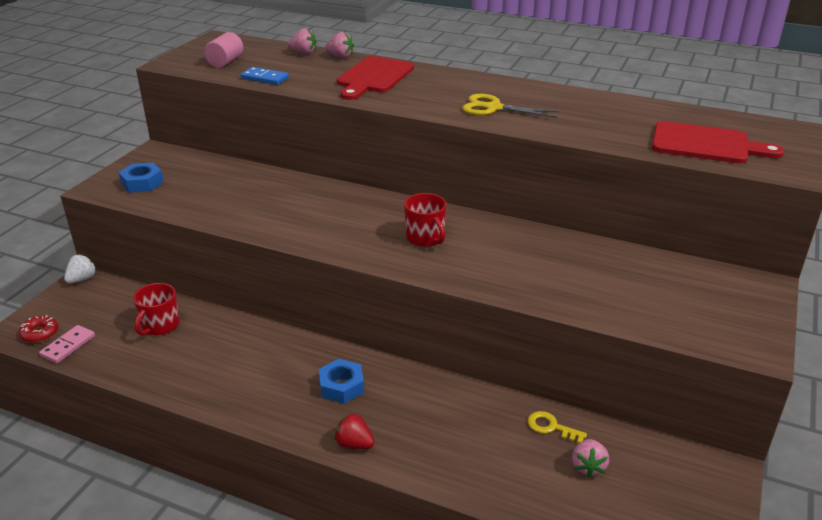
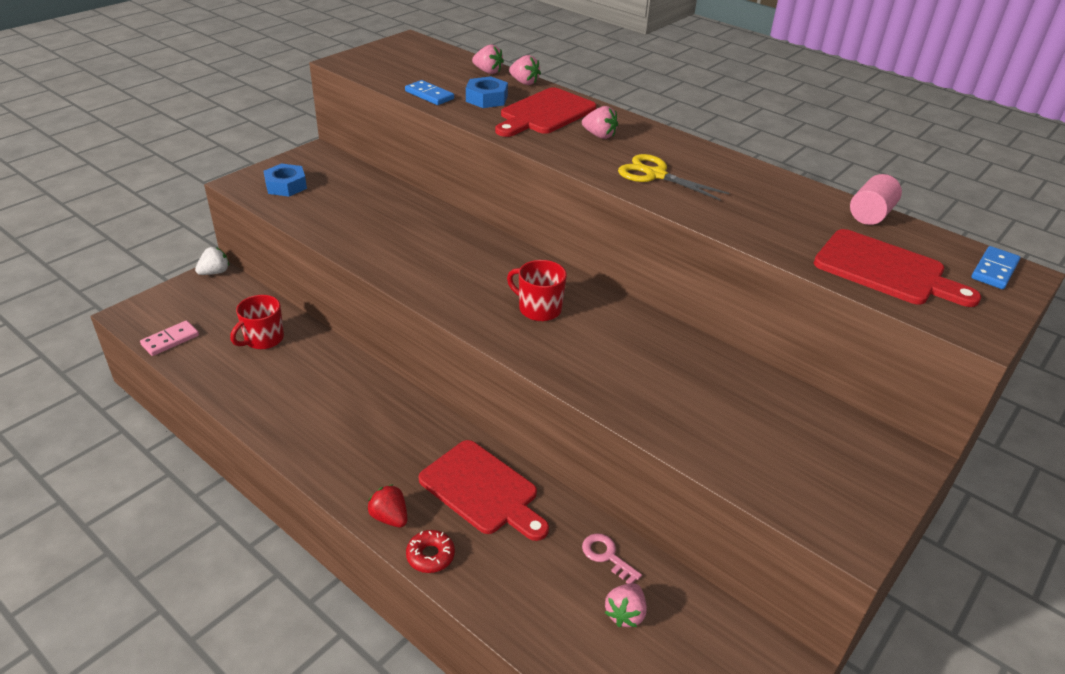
camera: 15 degrees right, 5 degrees up
(40, 333) = (151, 321): red donut -> red donut (430, 555)
(225, 62) = (401, 69): pink cylinder -> pink cylinder (870, 215)
(341, 386) = (407, 450): blue nut -> blue nut (486, 99)
(423, 402) = (482, 490): none -> red cutting board
(425, 238) = (539, 309): red mug -> red mug turned 135 degrees clockwise
(429, 87) = (599, 135): none -> pink strawberry
(551, 427) = (606, 556): yellow key -> pink key
(779, 131) = (994, 270): none -> blue domino

